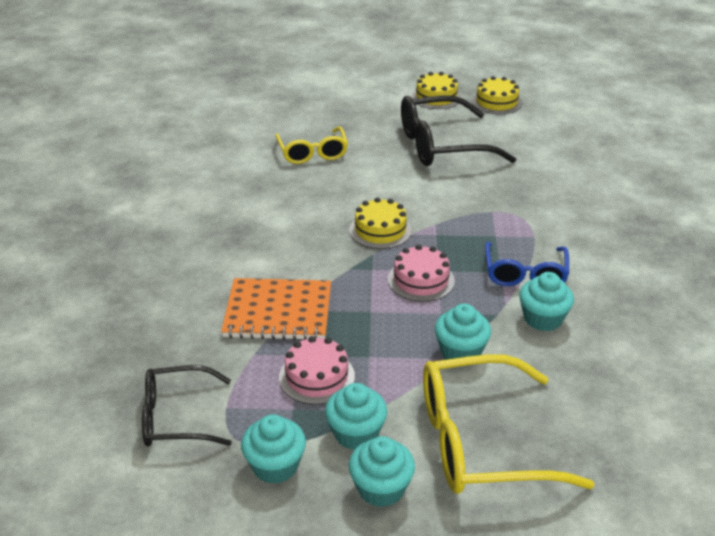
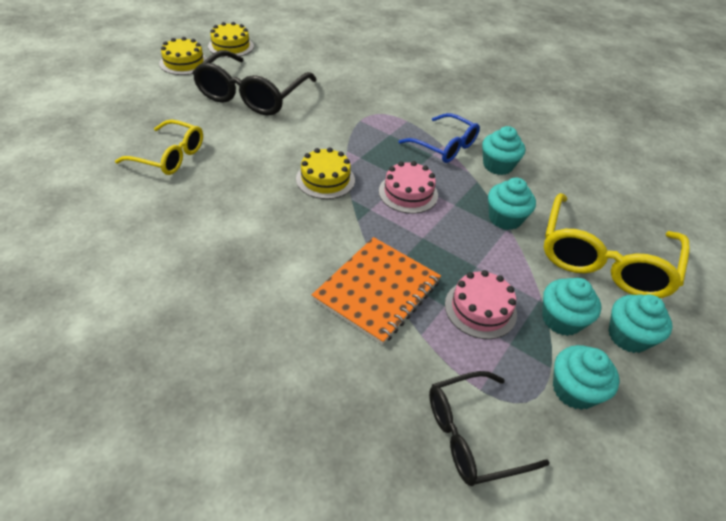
camera: 60 degrees left, 10 degrees up
(177, 417) = (472, 435): black glasses -> black glasses turned 45 degrees clockwise

